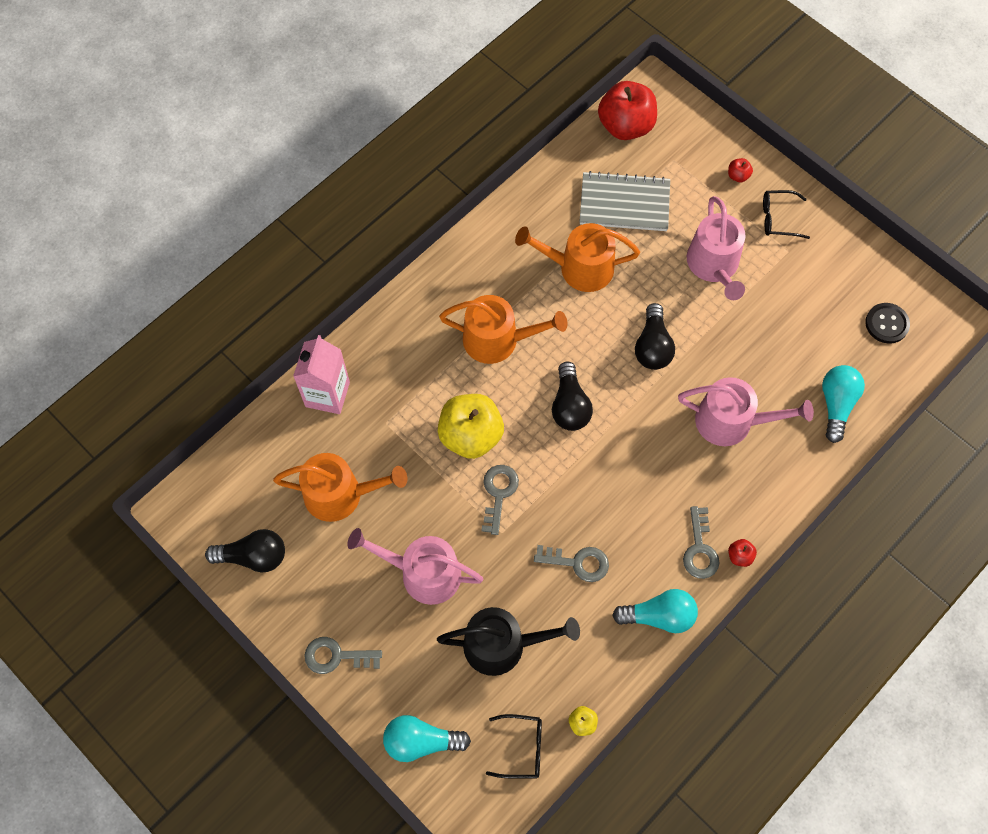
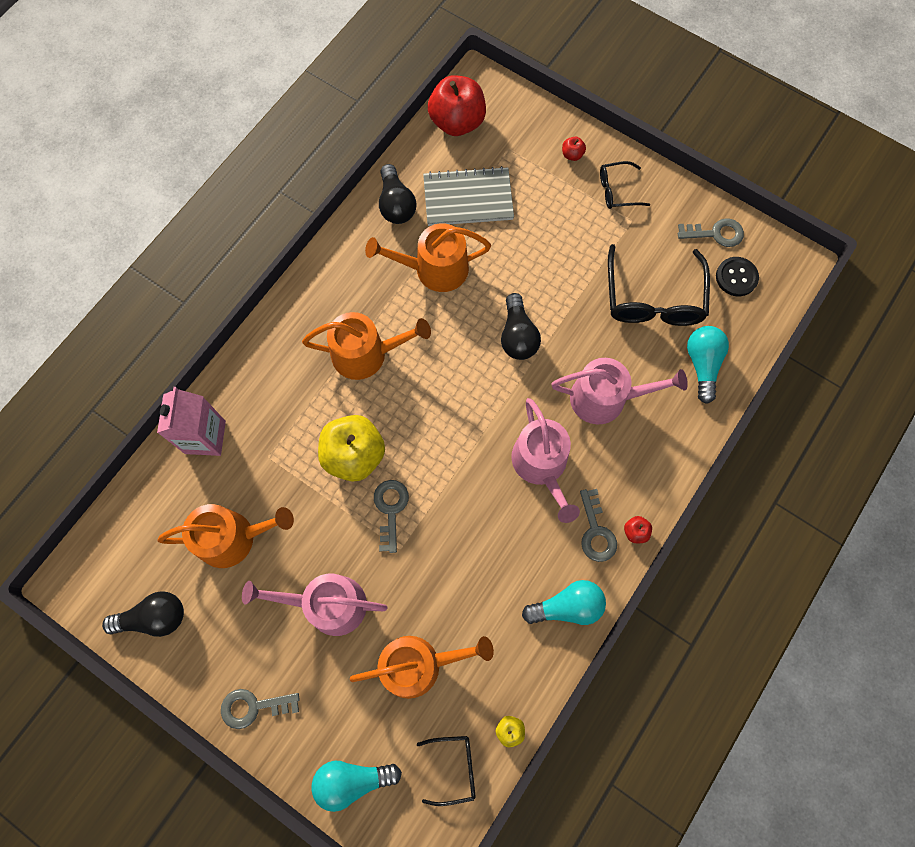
camera: 10 degrees left, 5 degrees up
(502, 645) = (418, 664): black watering can -> orange watering can
(569, 406) = (446, 408): black light bulb -> black light bulb (396, 204)
(578, 562) = (480, 566): grey key -> grey key (716, 233)
(714, 265) = (564, 246): pink watering can -> pink watering can (541, 465)
(797, 332) = (653, 299): none -> black glasses

